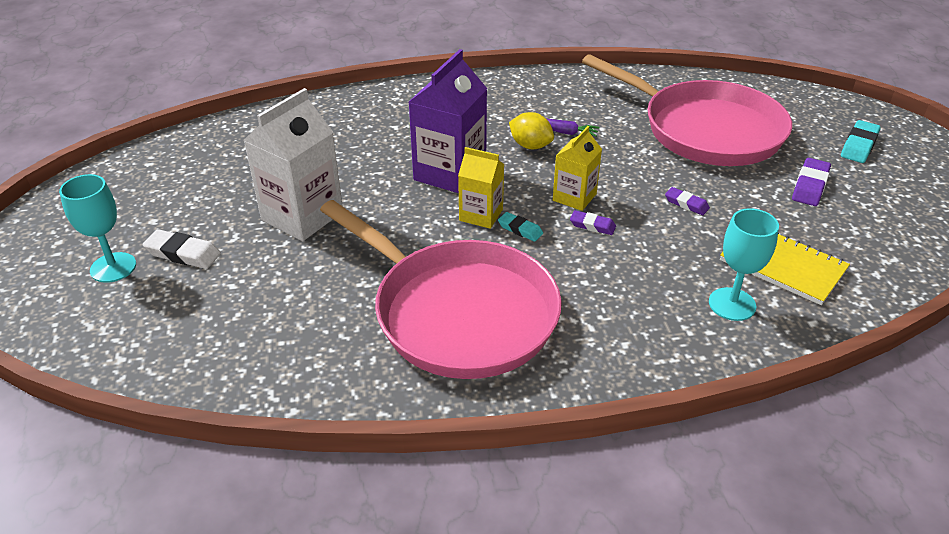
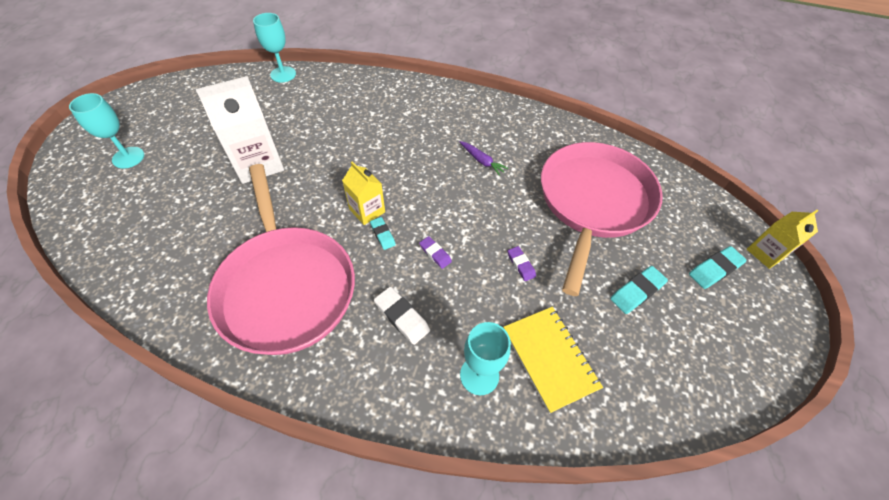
camera: 25 degrees right, 15 degrees up
(183, 253) = (171, 163): white eraser -> white eraser (402, 317)
(241, 122) = (283, 74): none -> turquoise goblet
(450, 173) = (376, 166): purple carton -> none
(530, 146) = (449, 164): yellow lemon -> none
(574, 197) = (443, 223): yellow carton -> yellow carton (765, 253)
(706, 130) = (593, 202): pink pan -> pink pan turned 135 degrees counterclockwise
(810, 186) = (637, 291): purple eraser -> turquoise eraser

